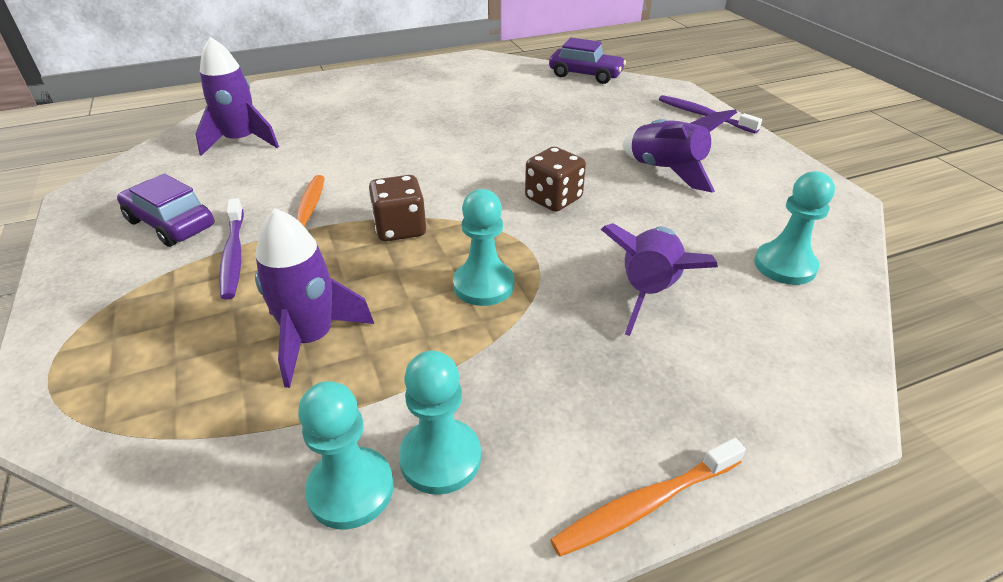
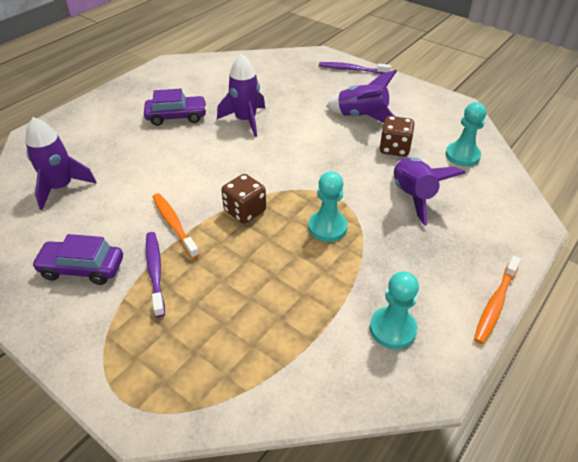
camera: 30 degrees left, 5 degrees up
(233, 255) = (155, 271): purple toothbrush -> purple toothbrush turned 150 degrees counterclockwise
(311, 339) = (263, 300): purple rocket -> purple rocket (245, 120)
(351, 489) = (366, 365): turquoise pawn -> none
(553, 199) = (316, 157): brown dice -> brown dice (394, 148)
(585, 75) = (256, 58): purple car -> purple car (176, 116)

